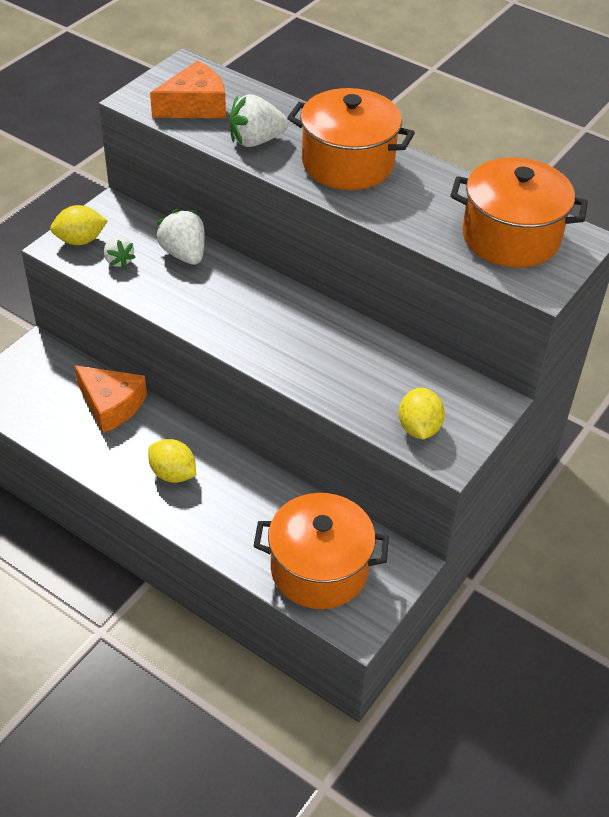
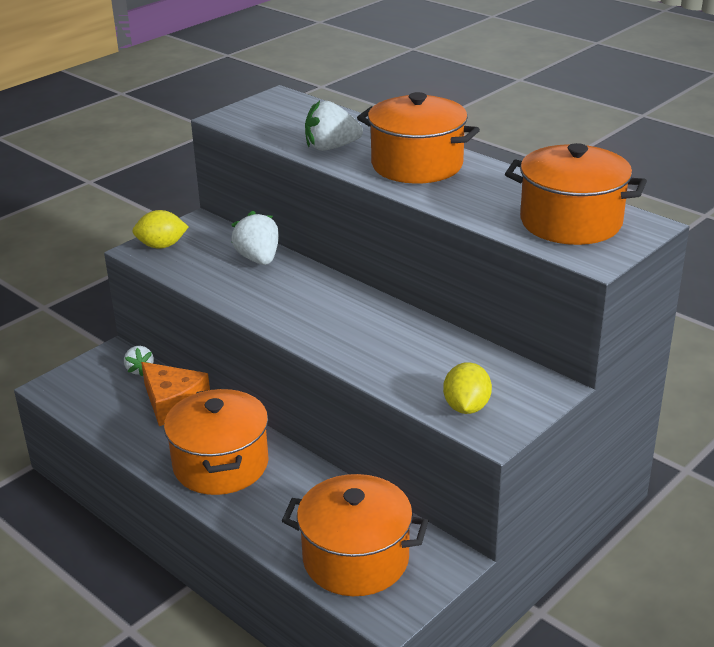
camera: 10 degrees right, 15 degrees down
(119, 261) = (194, 262): white strawberry -> white strawberry (139, 369)
(173, 474) = (221, 464): yellow lemon -> orange pot
(195, 105) = (280, 122): orange cheese -> none

